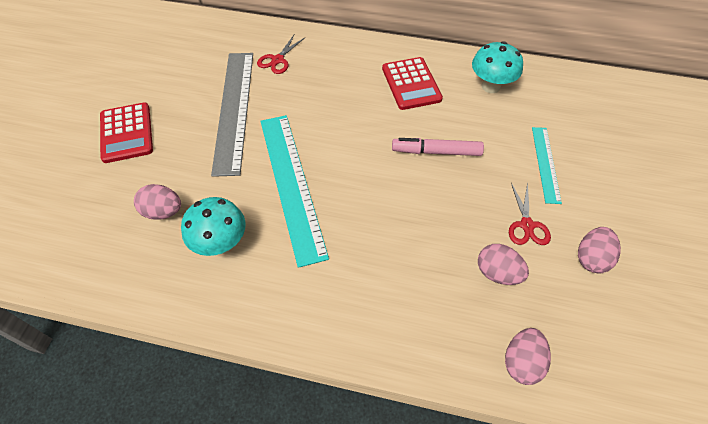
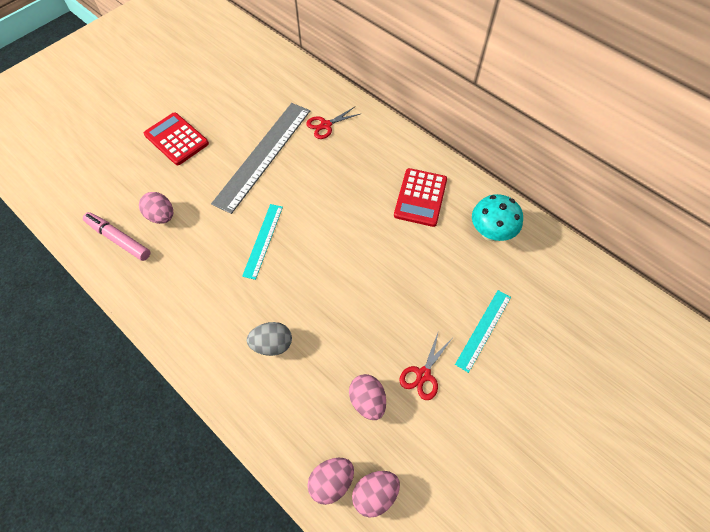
camera: 30 degrees right, 5 degrees up
(126, 133) = (176, 139): red calculator -> red calculator turned 120 degrees clockwise
(221, 243) = (183, 262): turquoise mushroom -> none
(291, 184) = (263, 240): turquoise ruler -> turquoise ruler, size x0.54
(372, 272) = (272, 344): none -> grey egg
(436, 152) = (396, 270): pink marker -> pink marker (119, 239)
(591, 258) = (456, 434): pink egg -> pink egg (375, 494)

